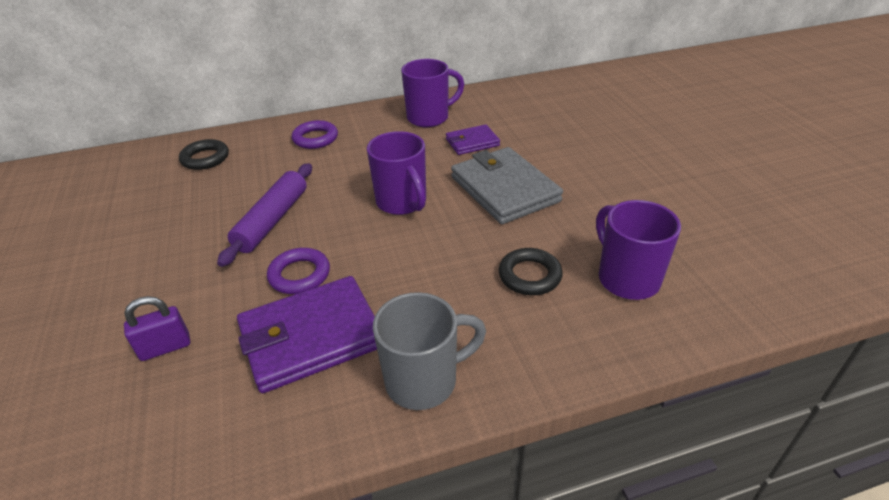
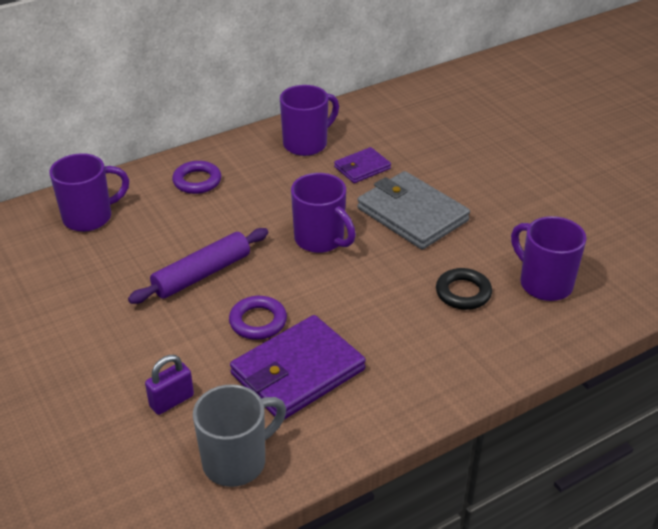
camera: 15 degrees left, 0 degrees up
(205, 158) = (89, 217): black ring -> purple mug
(272, 220) = (202, 274): purple rolling pin -> purple rolling pin turned 45 degrees clockwise
(424, 380) = (408, 390): grey mug -> grey mug (237, 461)

